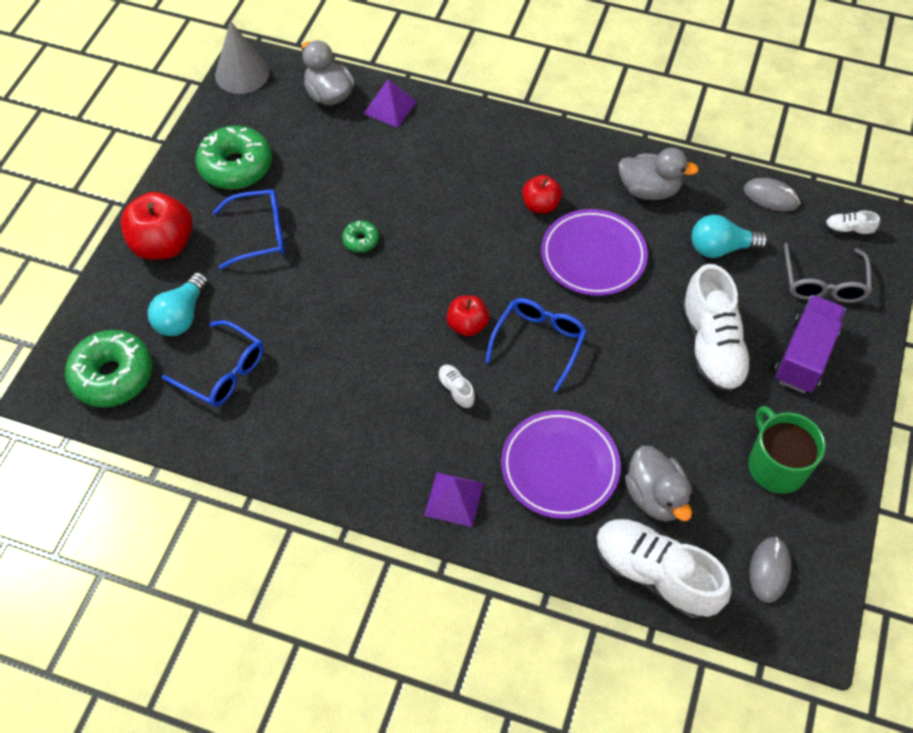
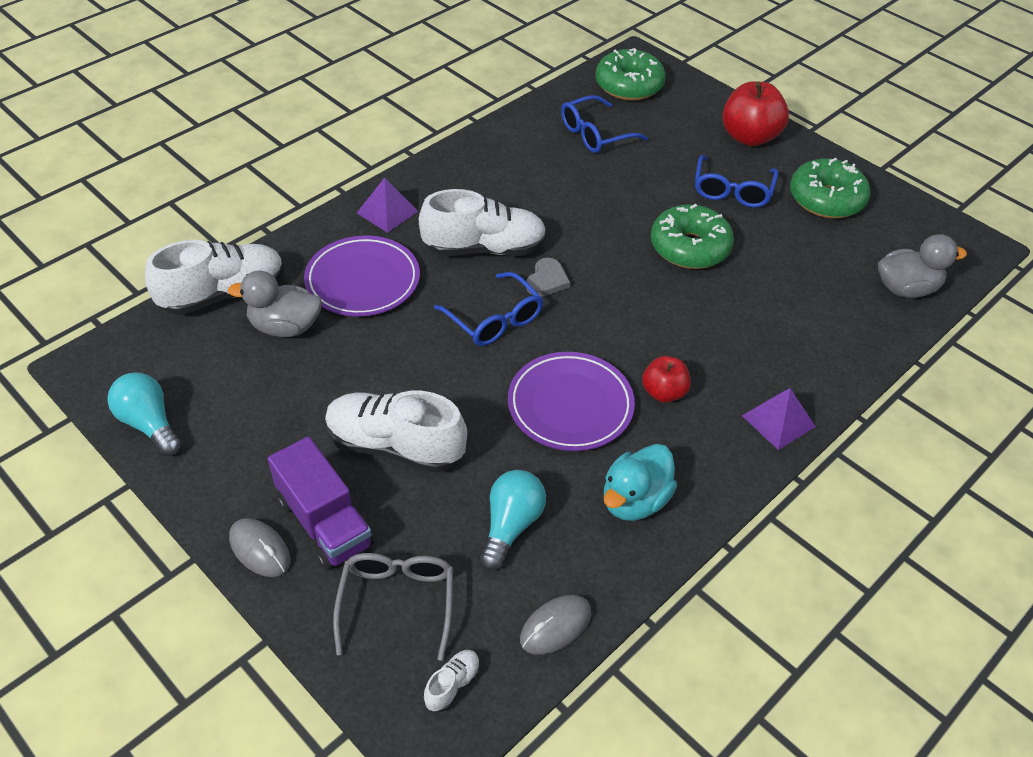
camera: 115 degrees right, 10 degrees down
(182, 316) = (665, 128): turquoise light bulb -> turquoise light bulb (149, 424)
(242, 73) = (961, 237): grey cone -> none
(361, 240) = (689, 247): green donut -> green donut, size x2.12
(390, 107) = (869, 328): purple pyramid -> purple pyramid (778, 421)
(456, 390) = (484, 248): white shoe -> white shoe, size x2.36
(467, 325) = (547, 280): red apple -> grey heart
(649, 190) = (635, 500): grey duck -> turquoise duck
(769, 570) = (157, 367): grey mouse -> grey mouse (260, 549)
(776, 465) = (236, 426): green mug -> none
(823, 283) = (397, 602): grey glasses -> grey glasses turned 60 degrees clockwise

